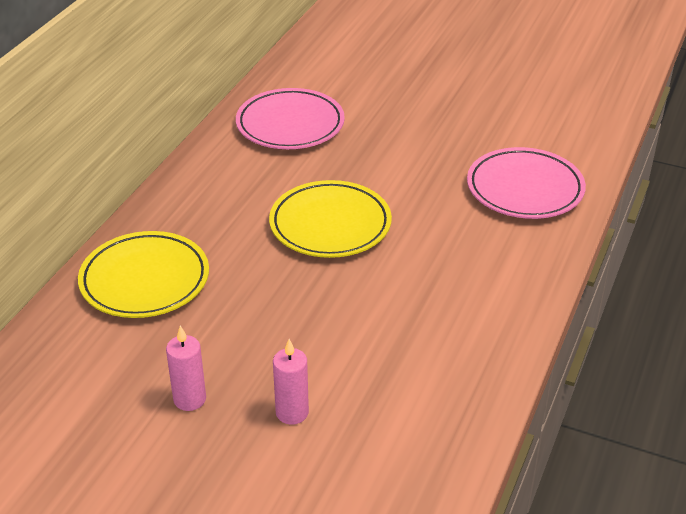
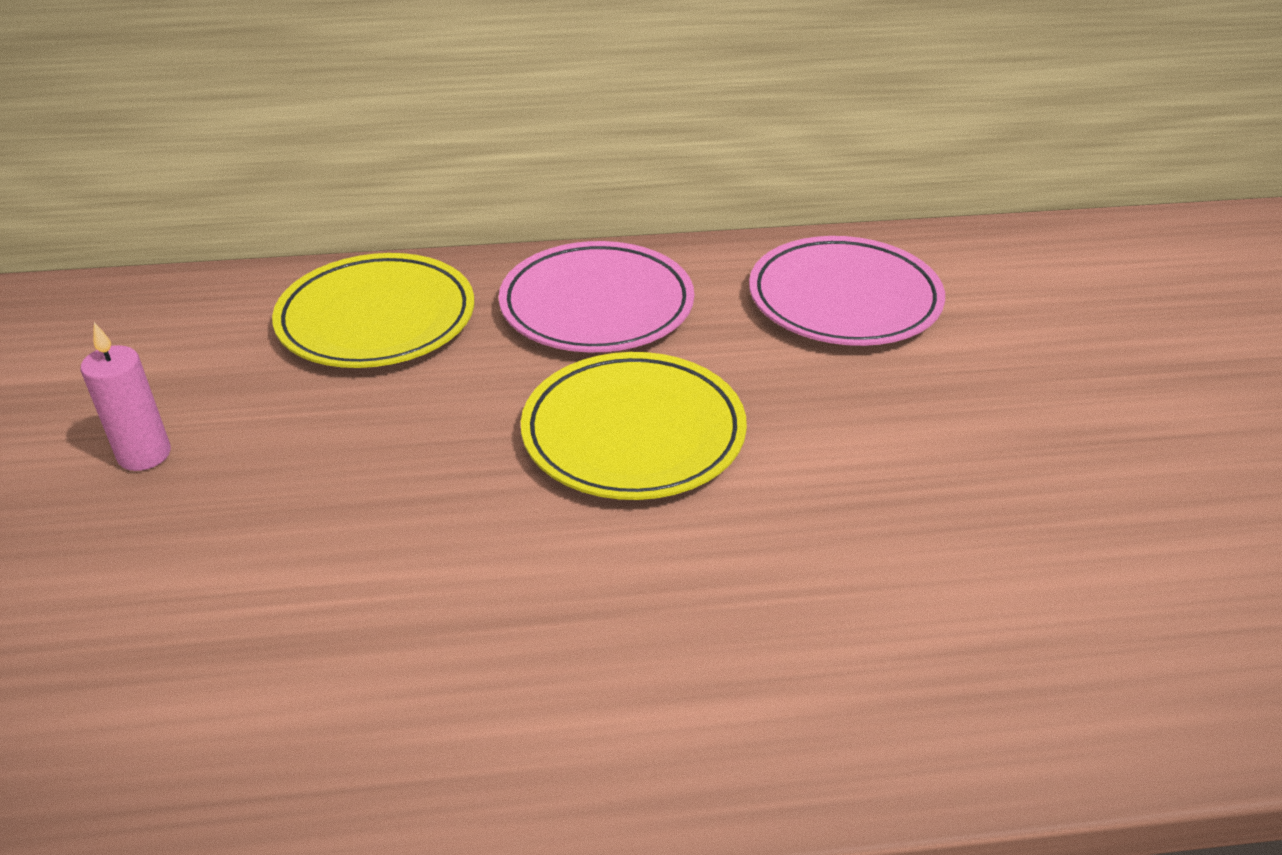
camera: 60 degrees right, 0 degrees up
(292, 412) = (150, 569): pink candle -> none
(525, 189) = (973, 645): pink plate -> pink plate (597, 306)

